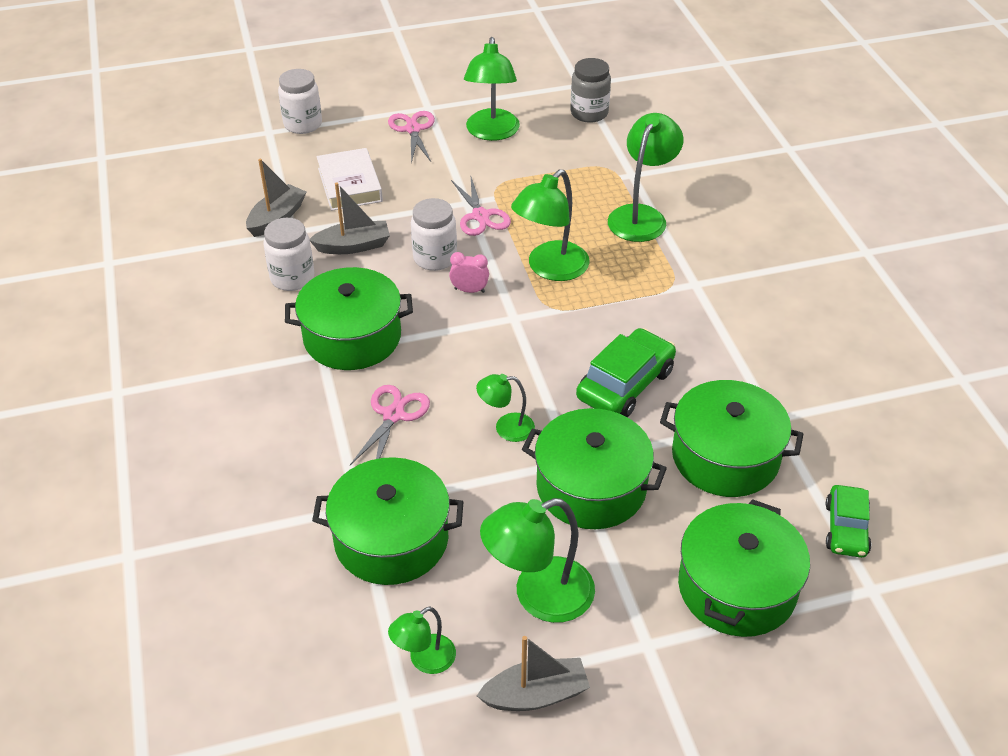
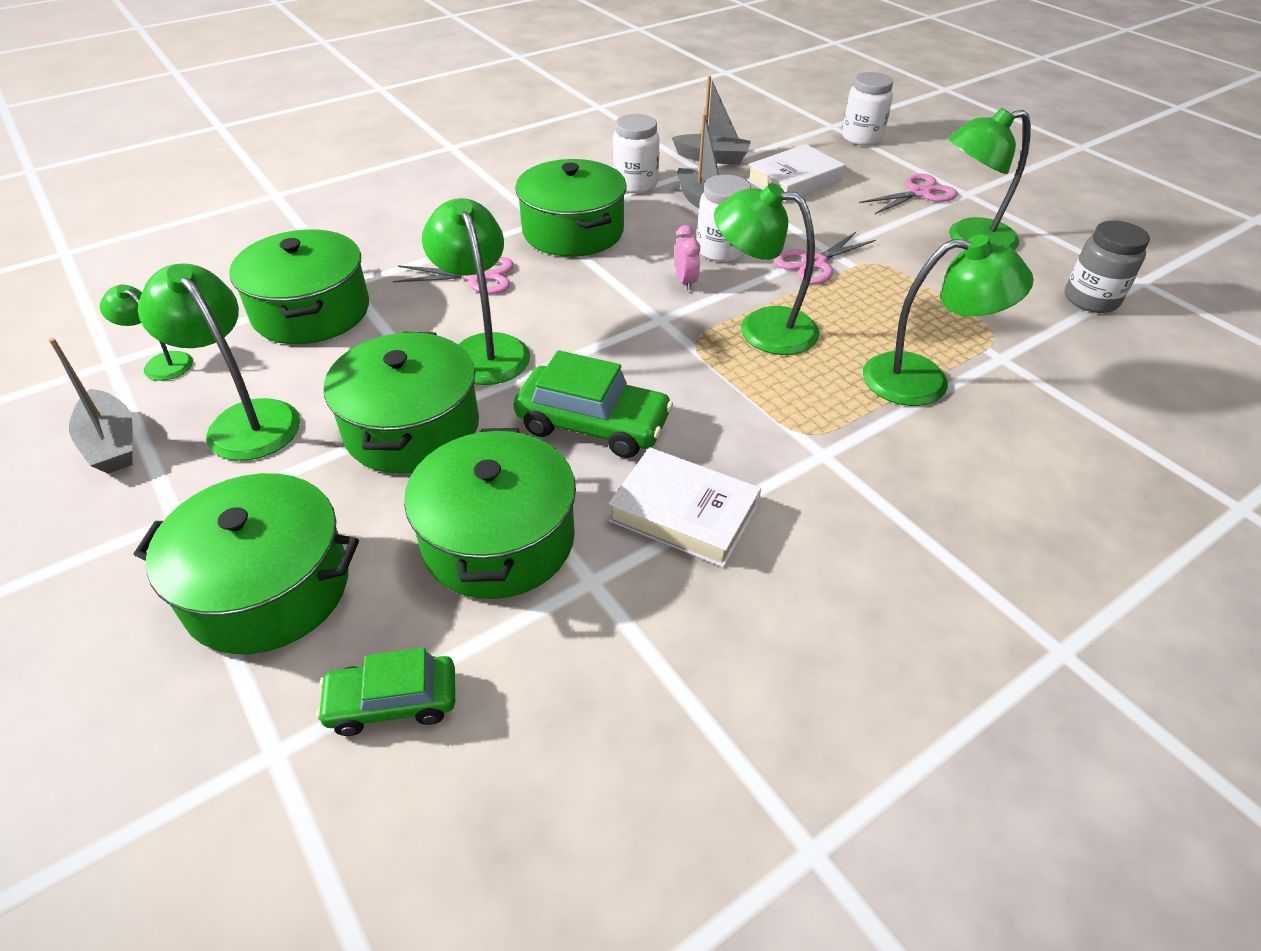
camera: 70 degrees right, 0 degrees up
(506, 428) = (484, 349): green lamp -> green lamp, size x1.79
(728, 362) = (684, 513): none -> white book

